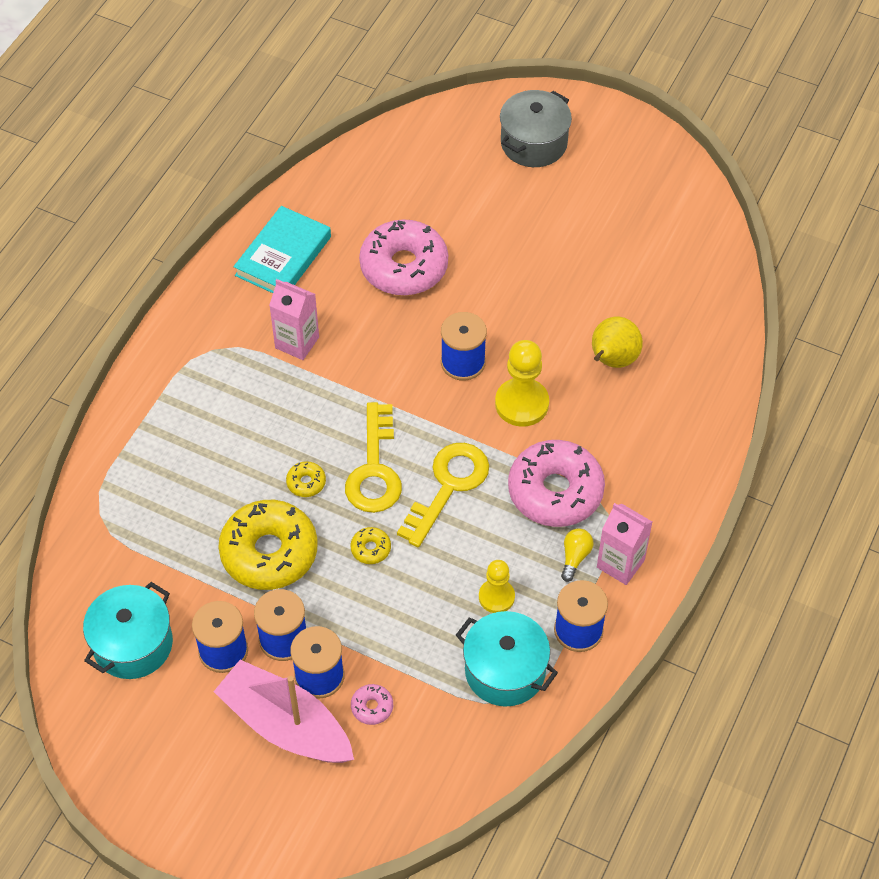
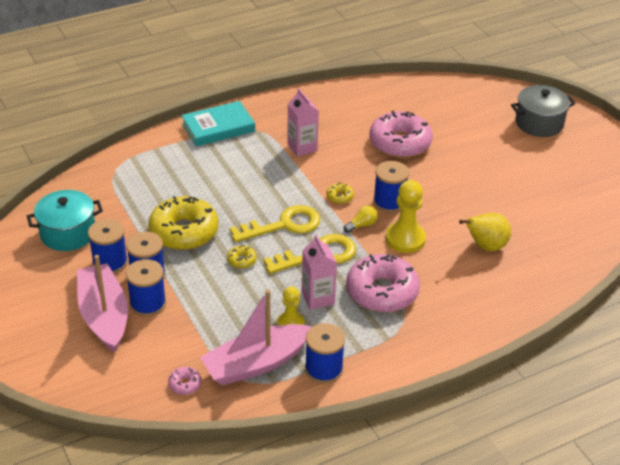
camera: 35 degrees right, 15 degrees down
(283, 256) = (335, 107): turquoise book -> turquoise book (218, 127)
(306, 482) = (239, 211): yellow donut -> yellow donut (339, 197)
(372, 707) = (160, 335): pink donut -> pink donut (185, 384)
(374, 469) = (284, 225): yellow key -> yellow key turned 150 degrees counterclockwise
(505, 671) = (256, 363): turquoise pot -> pink boat
(575, 557) = (360, 331): yellow light bulb -> yellow light bulb (362, 225)
(620, 563) = (386, 350): pink carton -> pink carton (318, 298)

